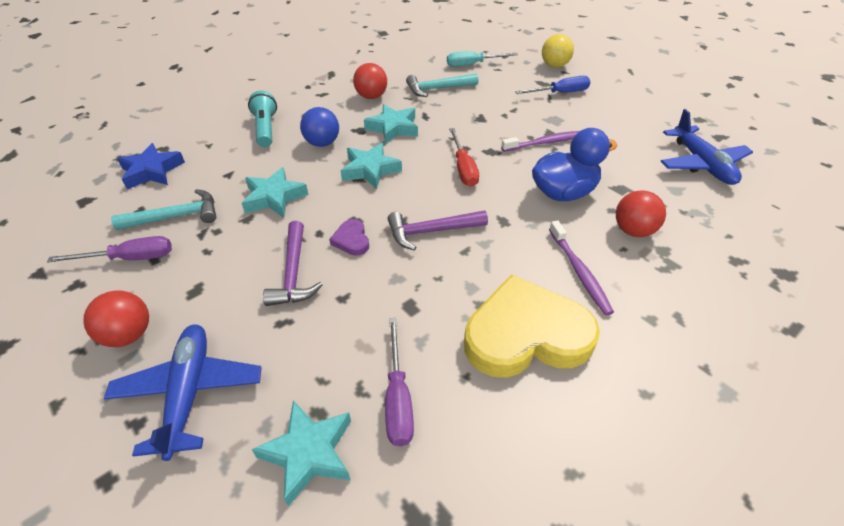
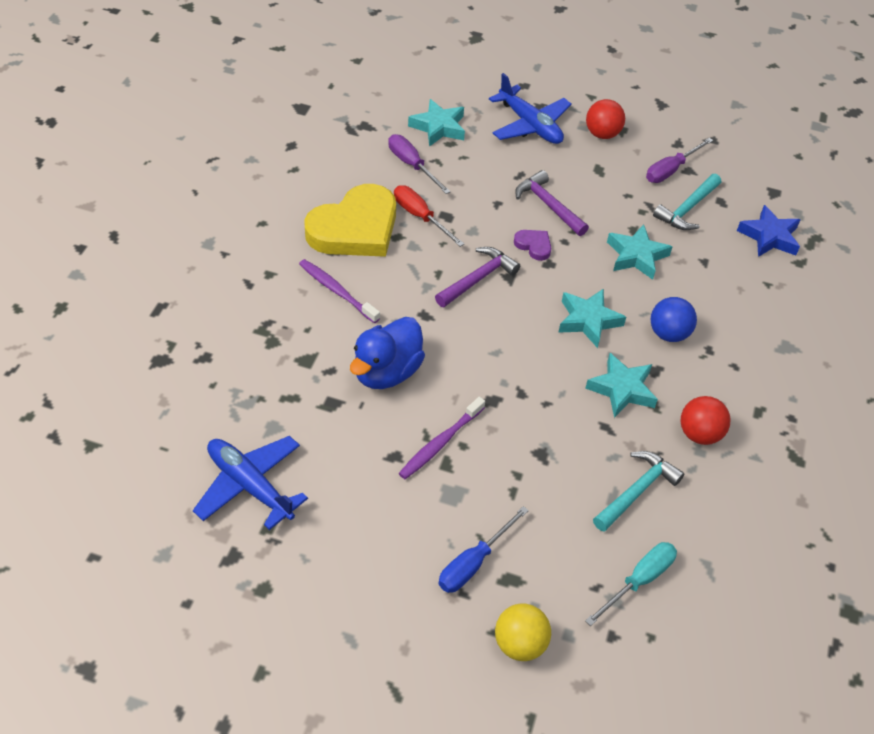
camera: 145 degrees right, 5 degrees up
(265, 129) = (745, 327): turquoise flashlight -> none
(463, 168) = (503, 362): red screwdriver -> red screwdriver (420, 217)
(633, 231) = (304, 352): red ball -> none

